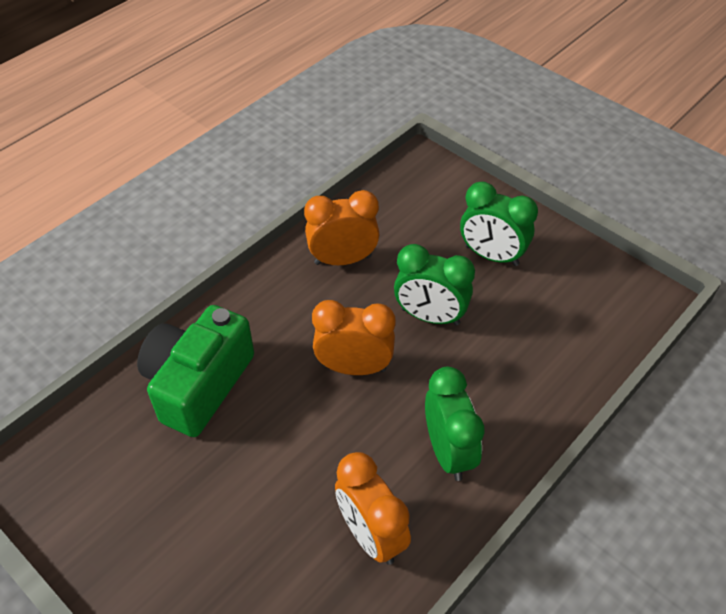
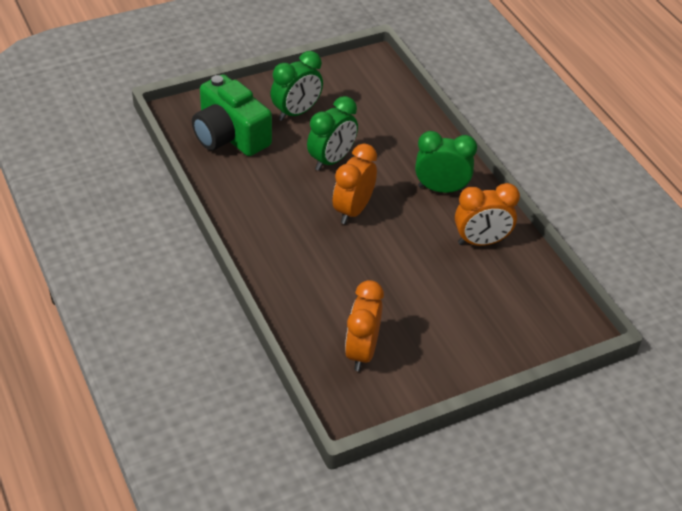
camera: 70 degrees left, 5 degrees down
(198, 384) = (321, 293): green camera -> green camera (230, 136)
(343, 260) = (251, 185): orange clock -> orange clock (362, 352)

